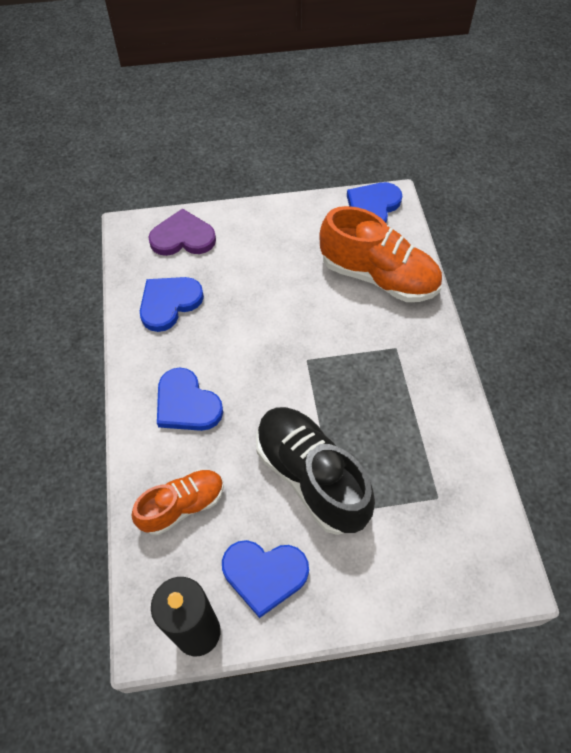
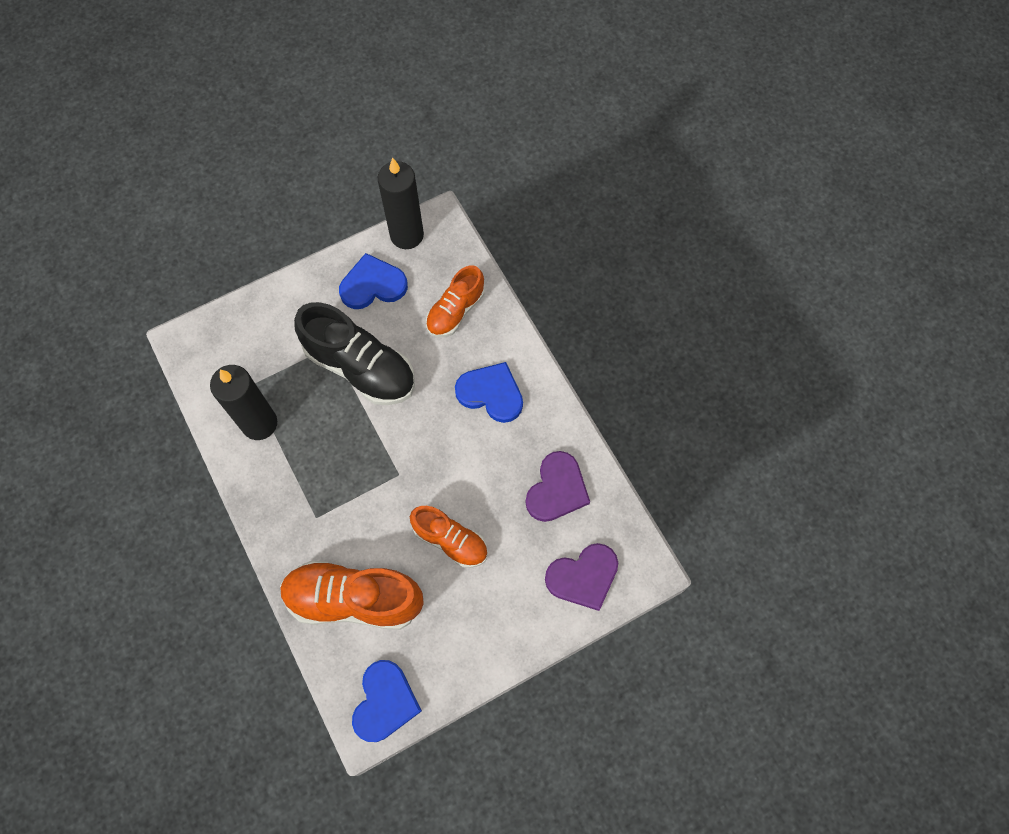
camera: 160 degrees right, 10 degrees up
(169, 303) = (557, 489): blue heart -> purple heart
(280, 293) = (450, 540): none -> orange shoe
(435, 452) = (259, 423): none -> black candle

